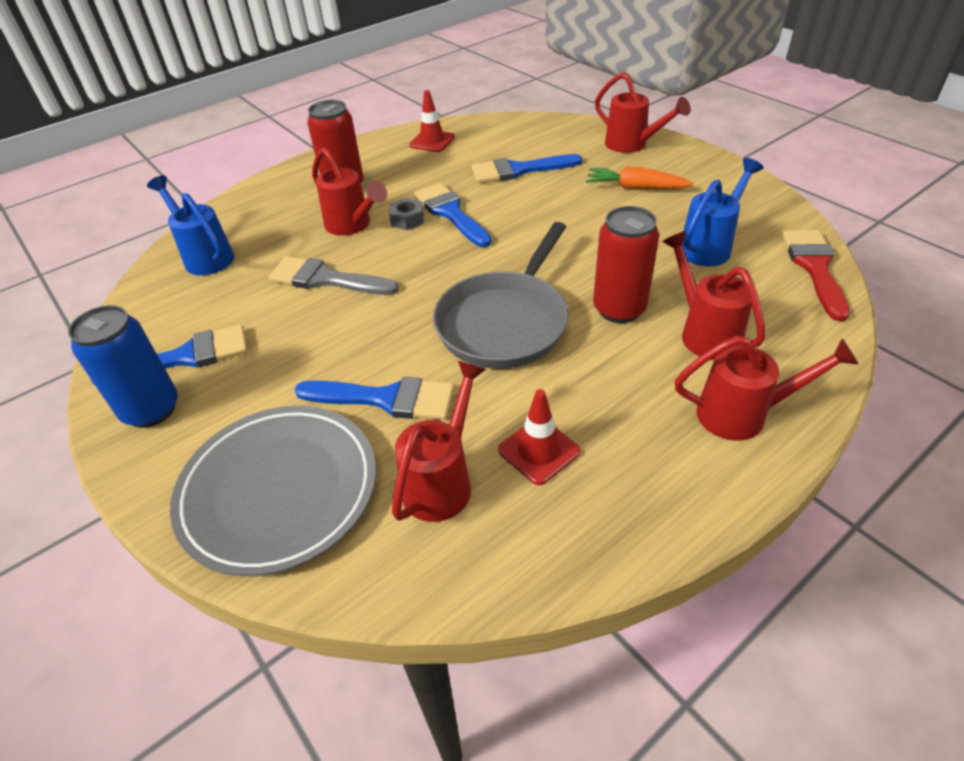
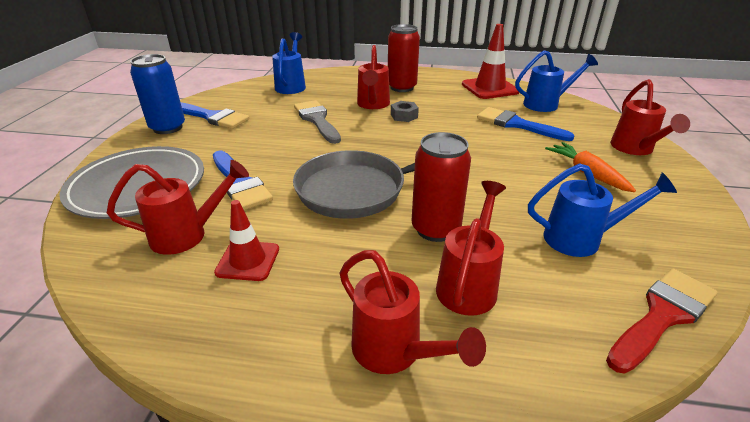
camera: 45 degrees right, 10 degrees down
(432, 141) = (489, 88): red traffic cone -> red traffic cone, size x1.55
(450, 213) = (433, 124): blue brush -> none
(508, 134) = (546, 104): none -> blue watering can

